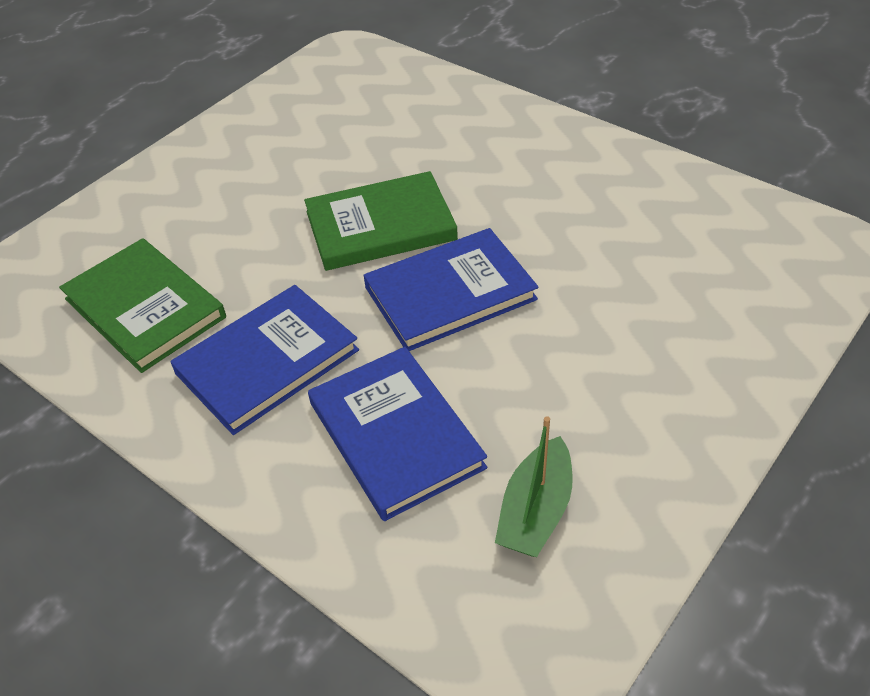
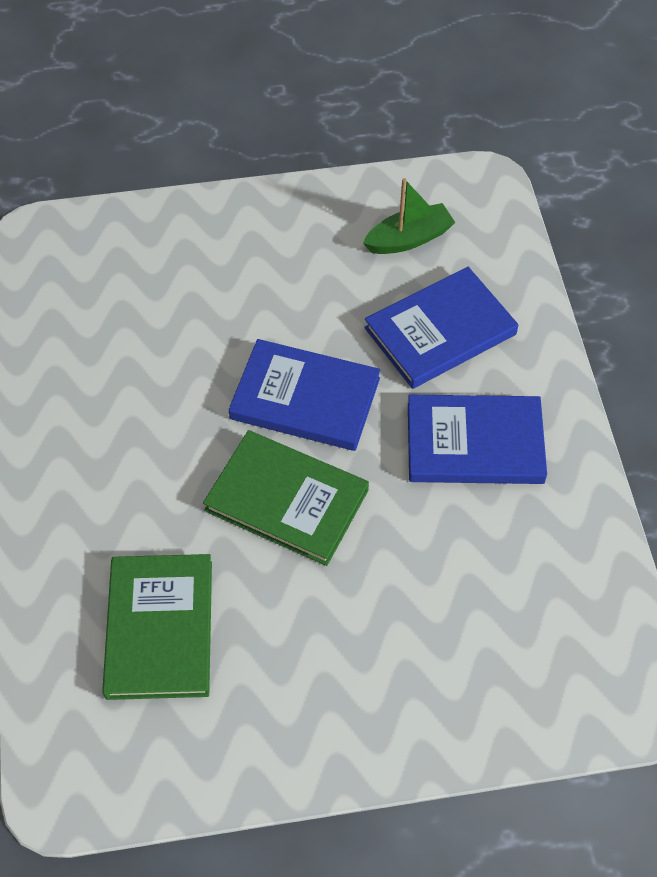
camera: 140 degrees left, 10 degrees up
(145, 308) = (528, 566): green book -> green book (159, 629)
(395, 435) = (440, 331): blue book -> blue book turned 45 degrees clockwise

